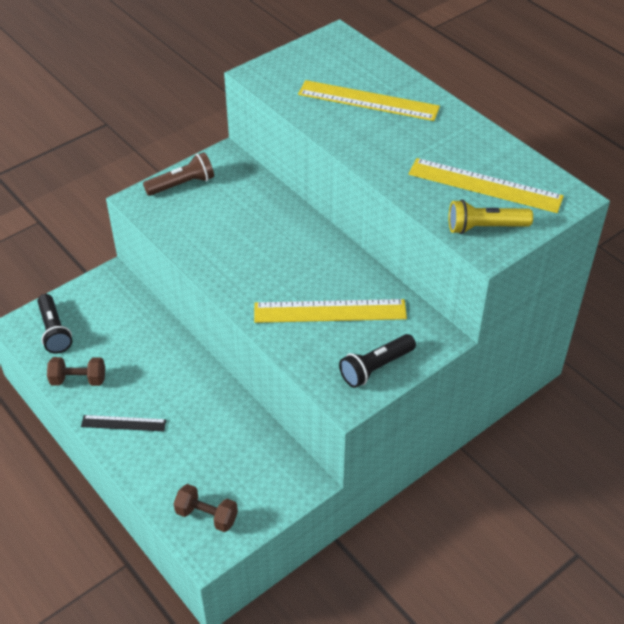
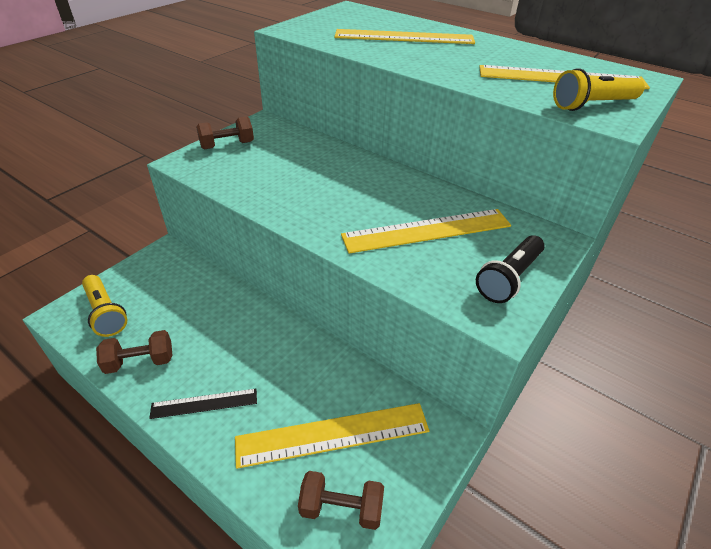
camera: 15 degrees left, 5 degrees down
(54, 331) = (105, 313): black flashlight -> yellow flashlight
(182, 184) = (227, 145): brown flashlight -> brown dumbbell
(216, 465) = (333, 434): none -> yellow ruler

